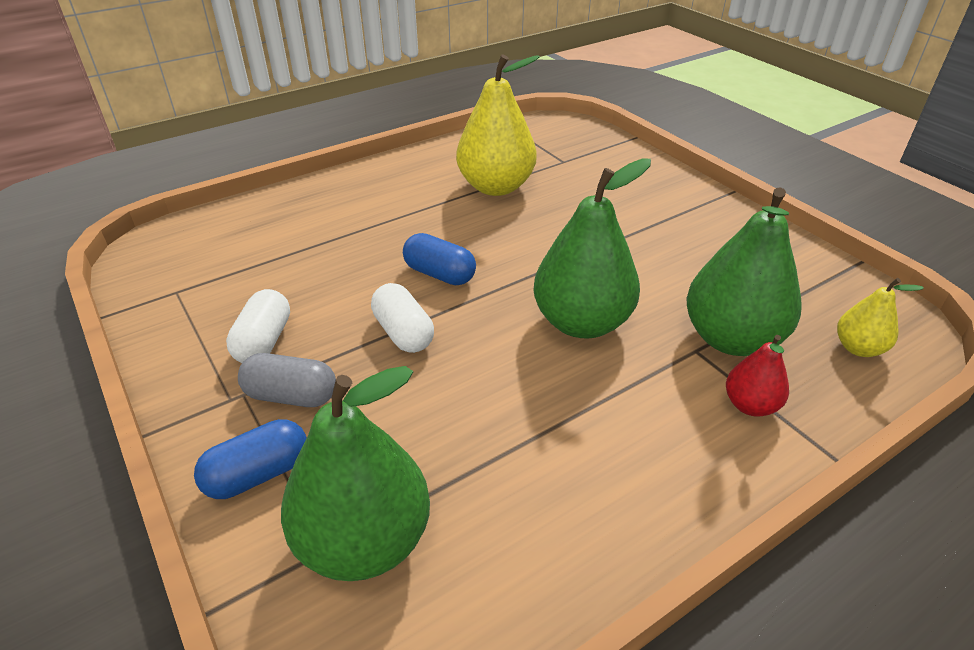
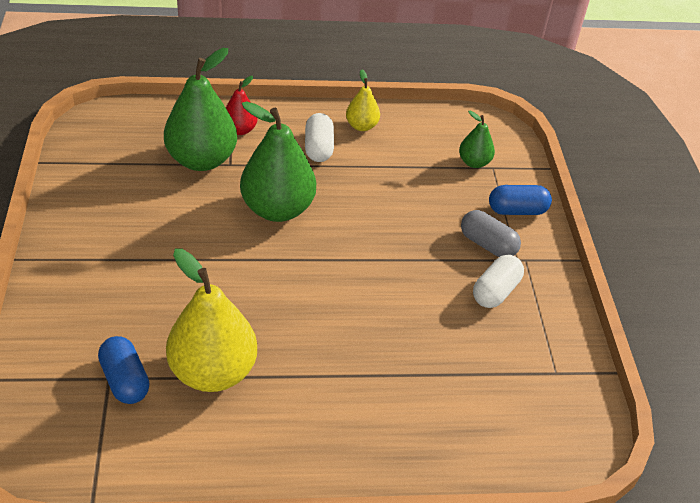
camera: 155 degrees left, 5 degrees up
(364, 541) = (474, 162): green pear -> green pear, size x0.51
(403, 333) = (398, 255): white capsule -> white capsule (318, 148)
(439, 274) = (341, 291): blue capsule -> blue capsule (125, 380)
(858, 348) = (140, 125): yellow pear -> yellow pear (361, 126)

